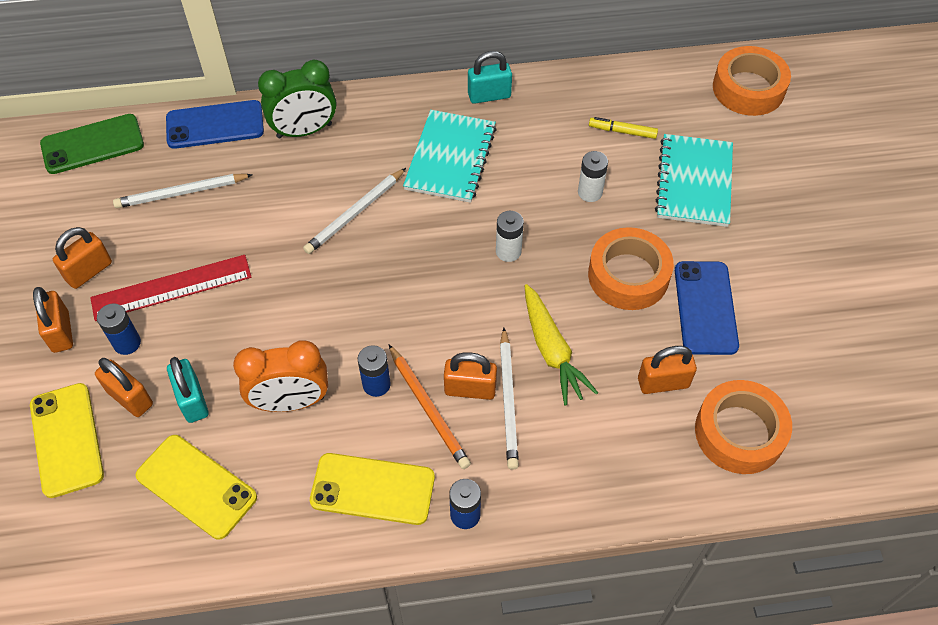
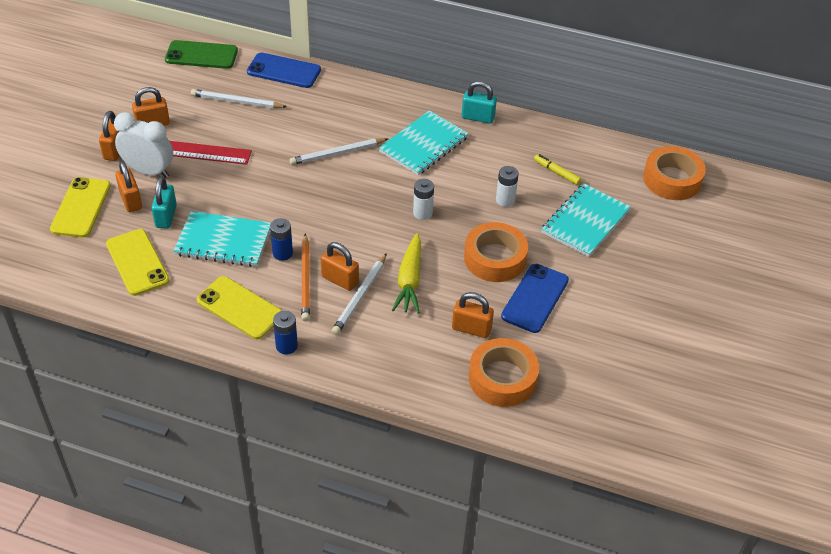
camera: 25 degrees right, 10 degrees down
(127, 343) = (149, 171): blue battery -> white clock
(291, 402) = (223, 241): orange clock -> turquoise notebook
(304, 131) = (338, 94): green clock -> none

